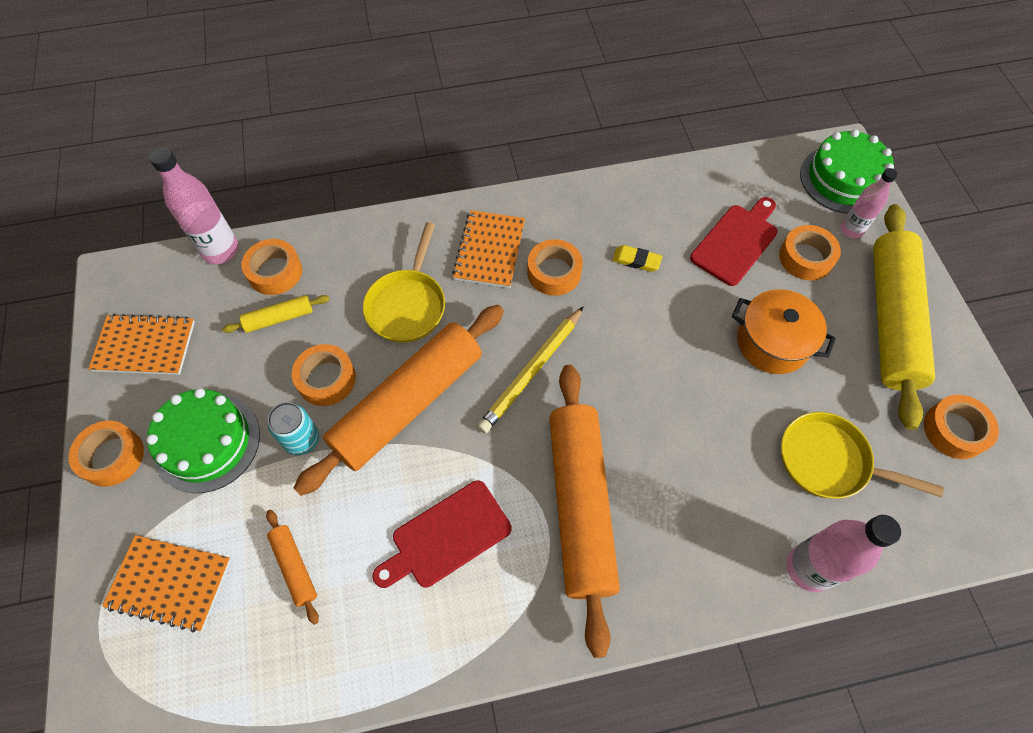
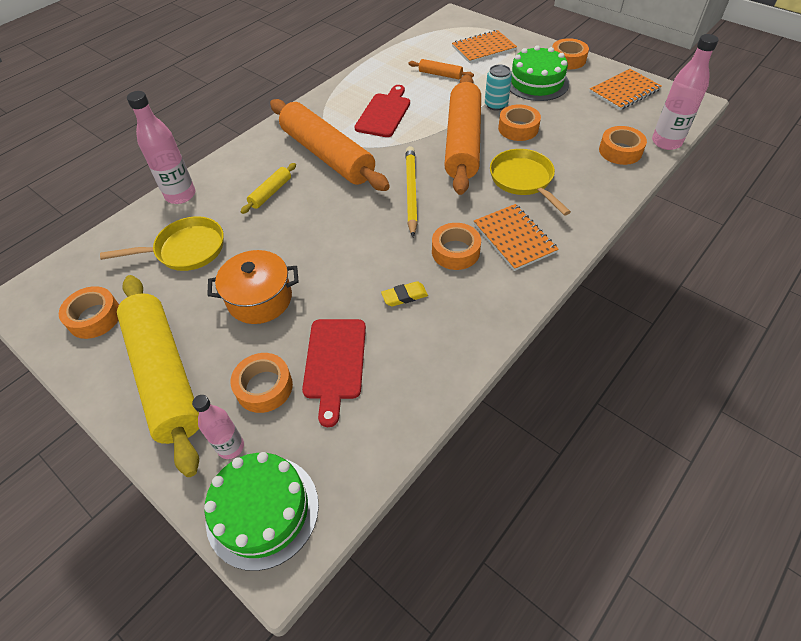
camera: 145 degrees right, 10 degrees down
(279, 318) = (582, 135): yellow rolling pin -> yellow rolling pin (271, 193)

